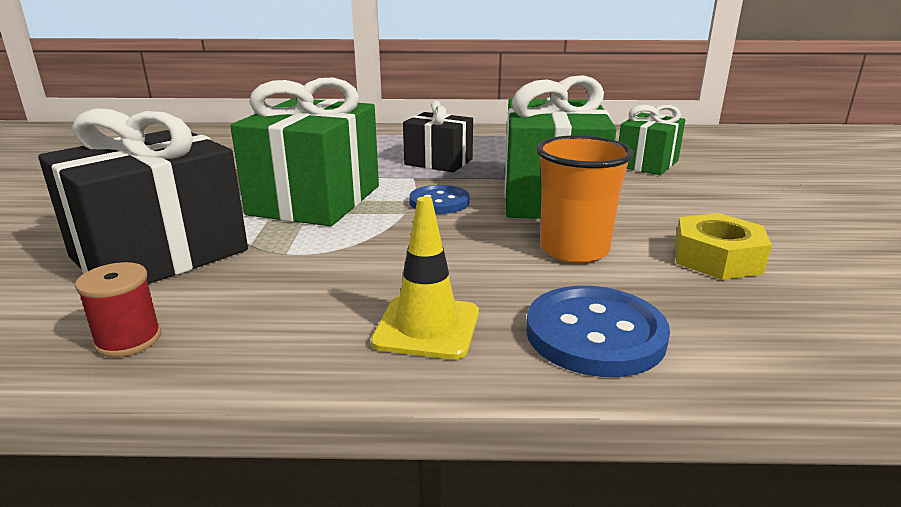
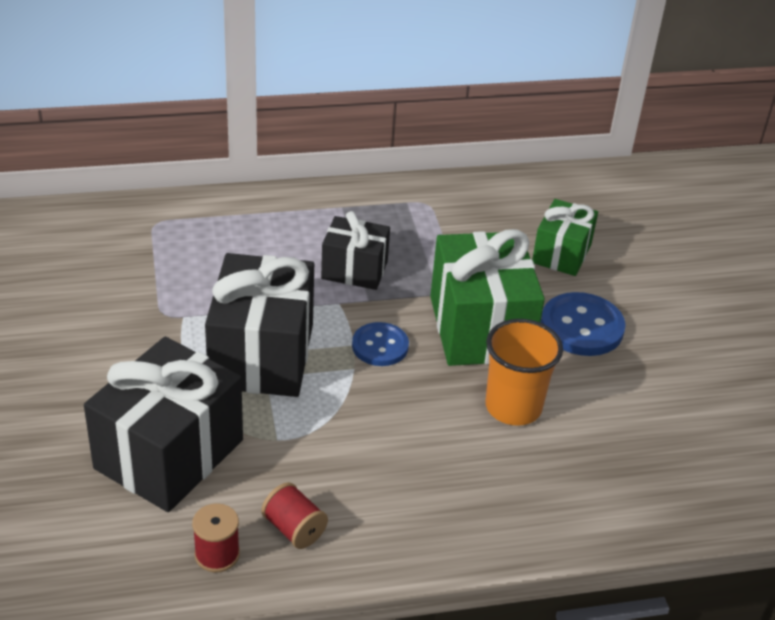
camera: 15 degrees left, 15 degrees up
(246, 325) = (294, 529): none -> red spool
(315, 200) = (262, 355): green gift -> black gift
(427, 327) = (425, 513): yellow traffic cone -> none
(595, 334) = (542, 505): blue button -> blue button (581, 327)
(717, 258) = (625, 405): yellow nut -> none

